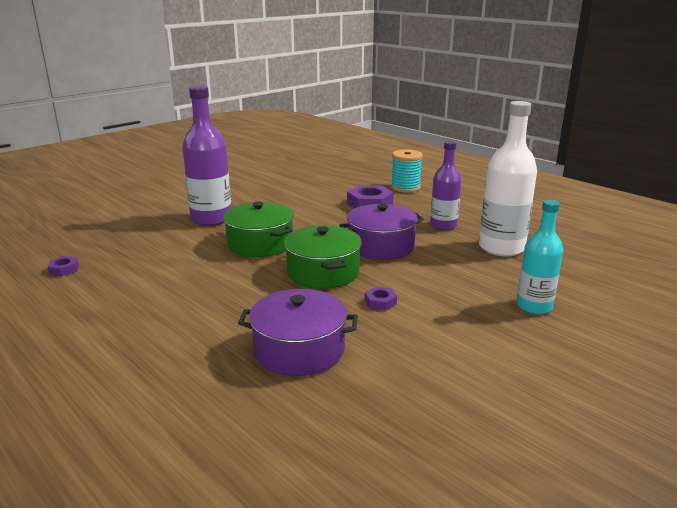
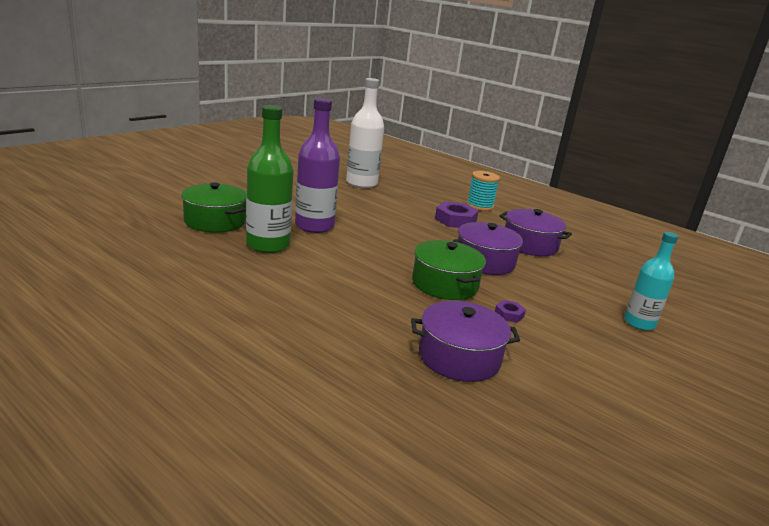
camera: 10 degrees left, 0 degrees up
(64, 269) = (194, 270): purple nut -> none
(152, 241) = (268, 245): none -> green bottle
(260, 244) = (373, 253): green pot -> green pot (215, 221)
(443, 225) = (530, 245): purple bottle -> purple pot
(501, 248) = (588, 268): white bottle -> white bottle (361, 183)

